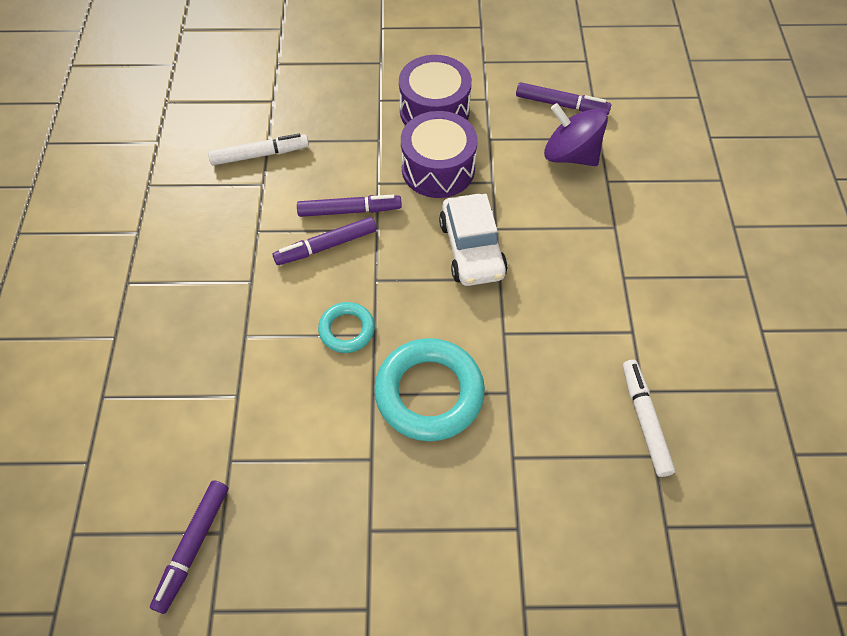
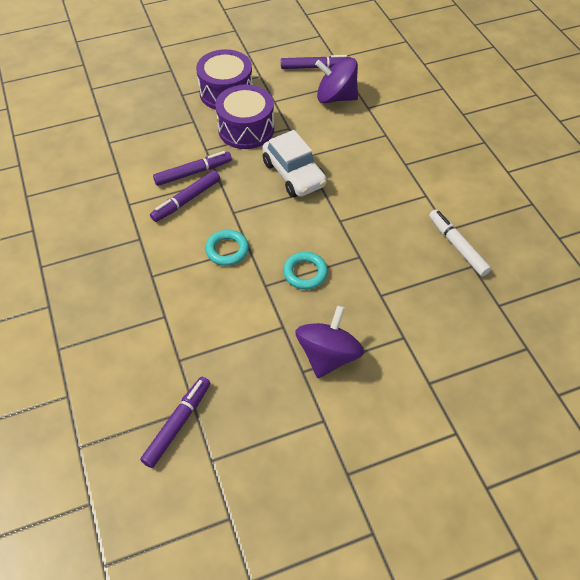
camera: 20 degrees left, 5 degrees down
(193, 547) = (178, 424): purple marker -> purple marker turned 150 degrees counterclockwise
(260, 155) = (107, 153): white marker -> none
(410, 520) = (328, 355): none -> purple spinning top
(429, 393) = (305, 273): turquoise ring -> turquoise ring, size x0.54

